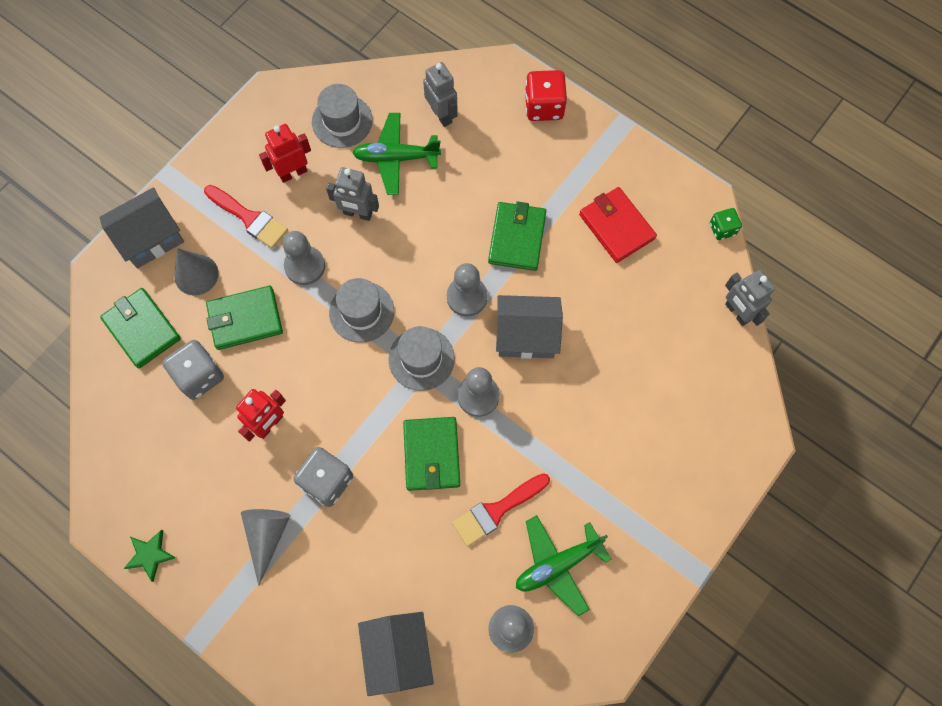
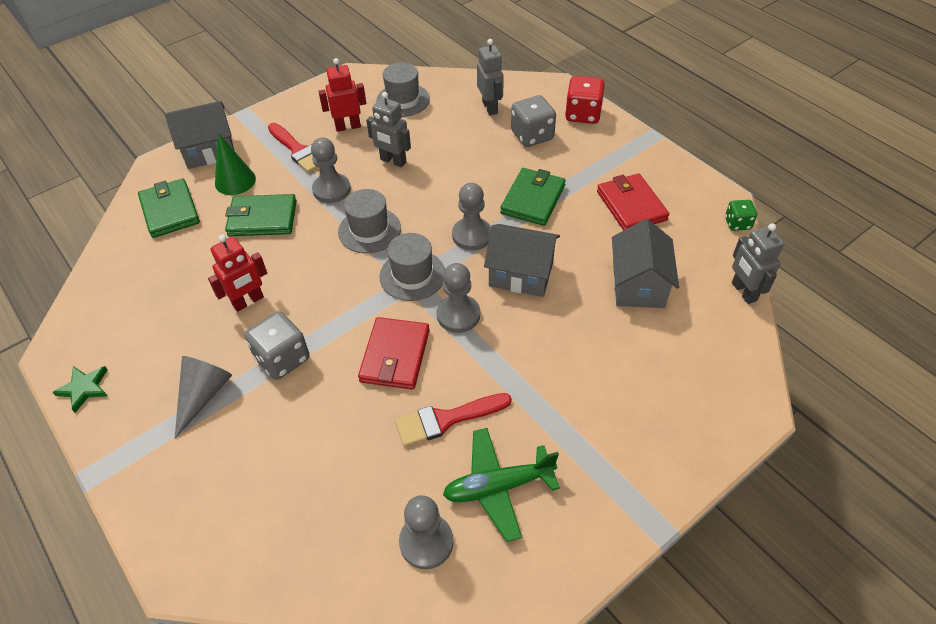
camera: 15 degrees right, 20 degrees down
(196, 275) = (235, 181): grey cone -> green cone
(199, 376) = (202, 253): grey dice -> grey dice (532, 135)
(396, 158) = (440, 129): green plane -> none
(398, 653) = (292, 539): grey house -> grey house (638, 285)
(431, 454) = (395, 356): green wallet -> red wallet

